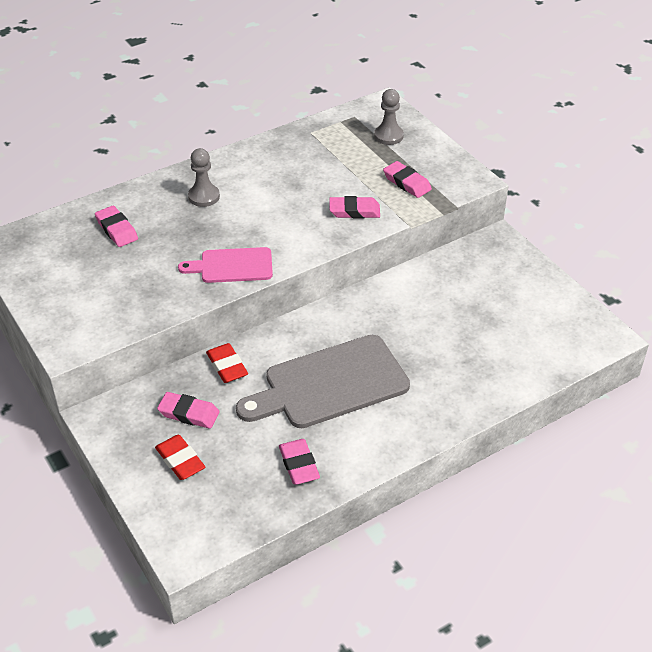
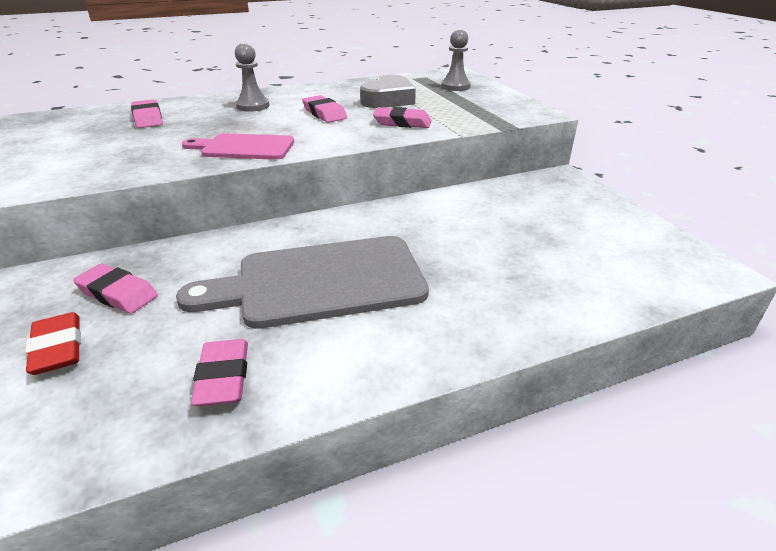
camera: 10 degrees right, 10 degrees down
(227, 366) = (202, 251): red eraser -> none
(329, 170) = (388, 99): none -> grey heart
(407, 183) = (465, 110): pink eraser -> pink eraser (324, 113)

